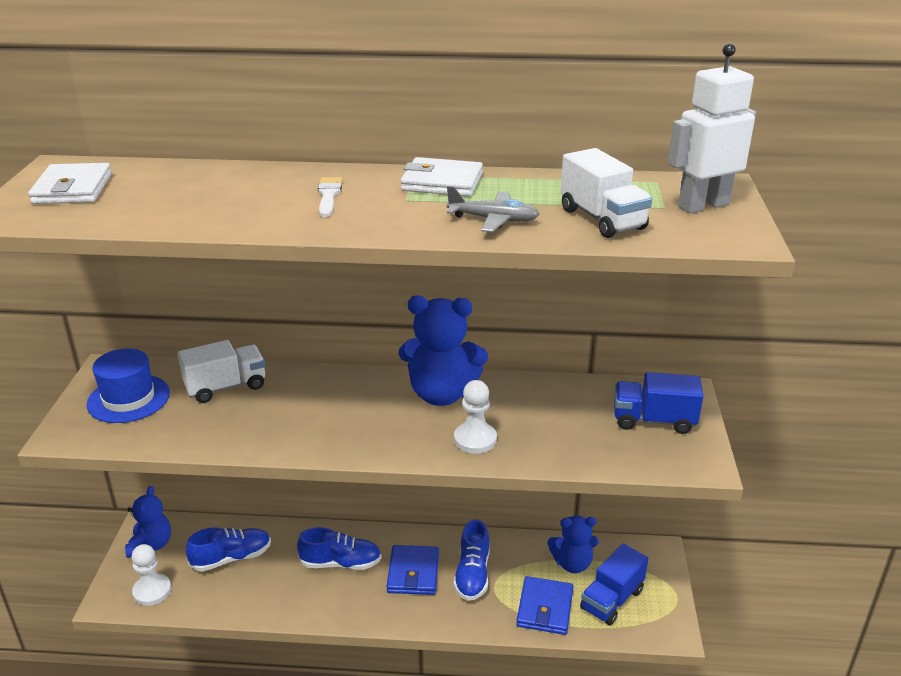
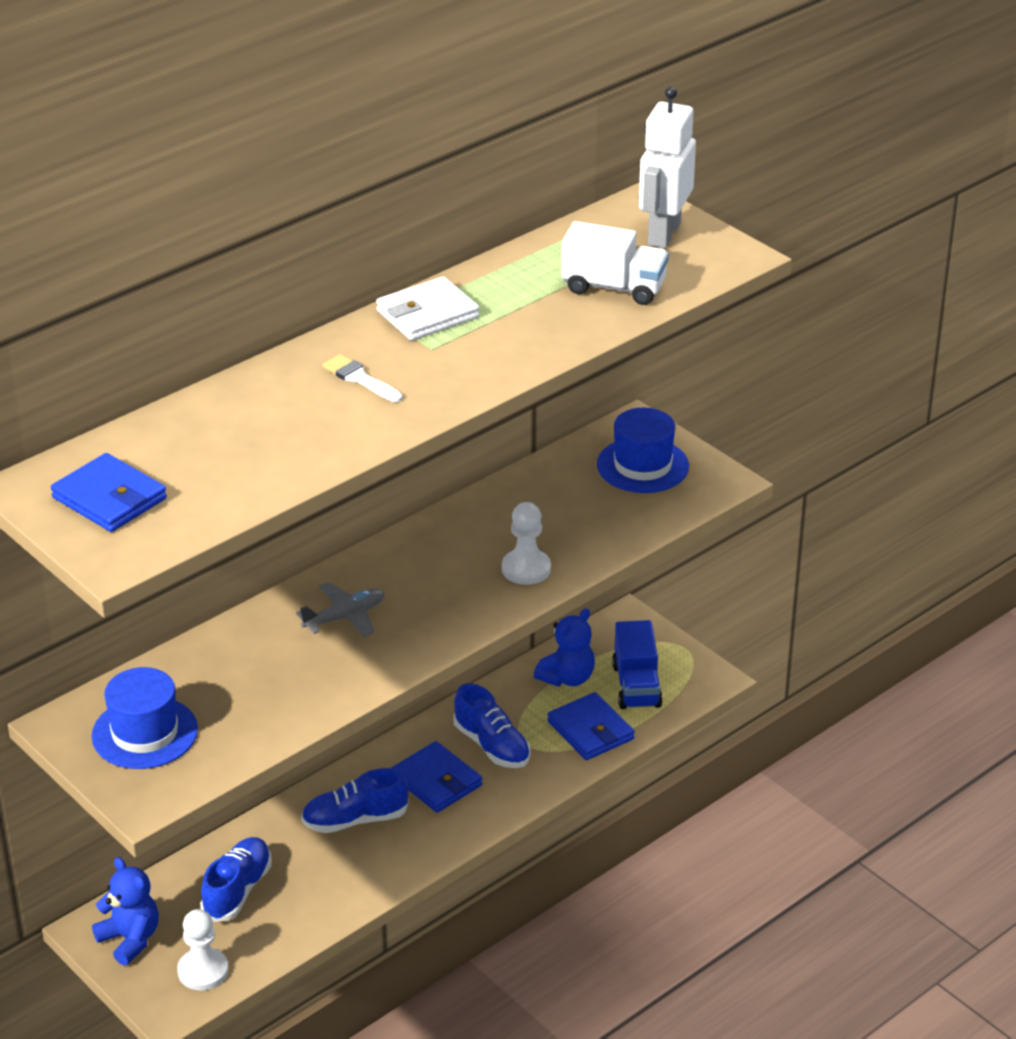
camera: 45 degrees left, 5 degrees up
(72, 189) = (109, 498): white wallet -> blue wallet
(226, 387) = (223, 663): white truck -> none
(341, 563) = (355, 820): blue shoe -> blue shoe turned 150 degrees counterclockwise
(441, 394) = (437, 547): blue teddy bear -> none
(493, 220) = (537, 332): grey plane -> grey plane (345, 617)
(653, 420) = (642, 465): blue truck -> blue hat

